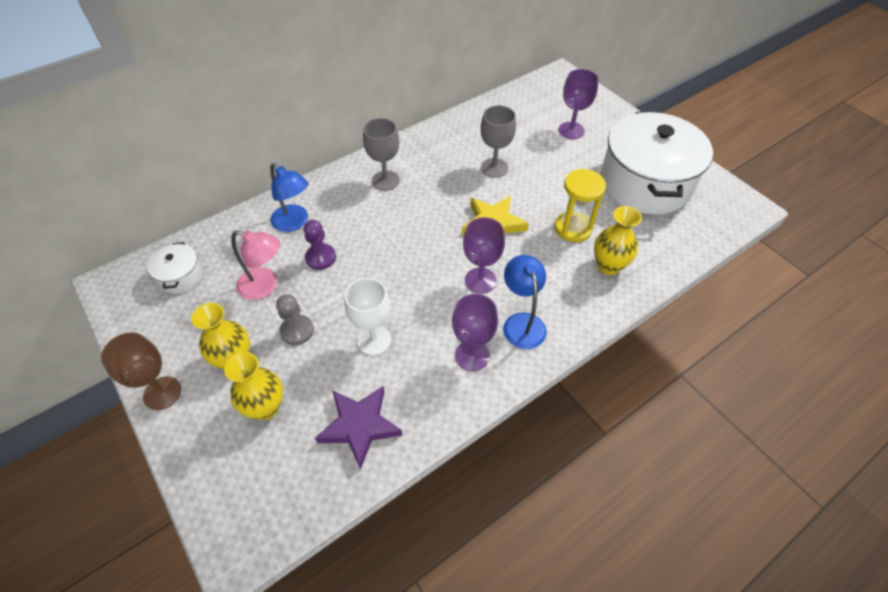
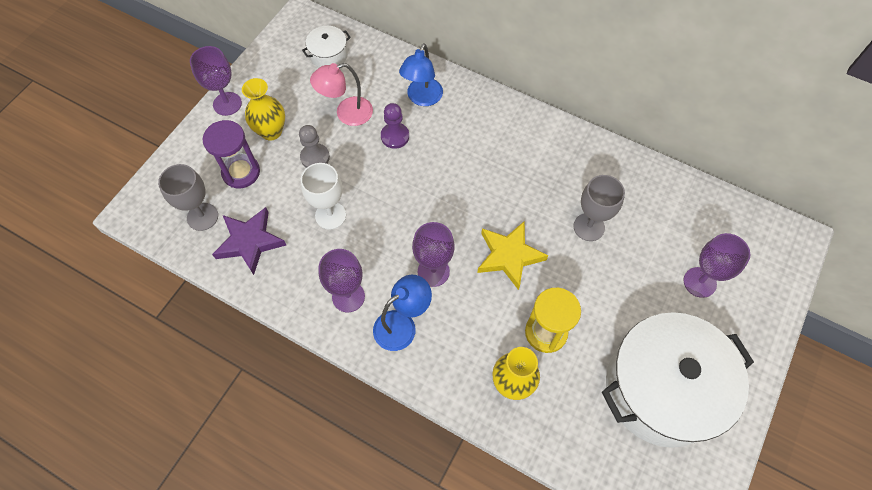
camera: 65 degrees right, 10 degrees up
(162, 393) = (227, 104): brown goblet -> purple goblet
(265, 286) = (346, 114): pink lamp -> pink lamp turned 75 degrees clockwise
(266, 407) = (241, 172): yellow vase -> purple hourglass
(385, 180) = (512, 141): grey goblet -> grey goblet (202, 217)

